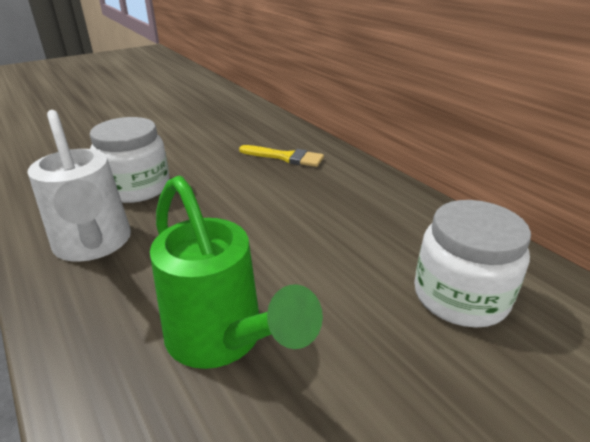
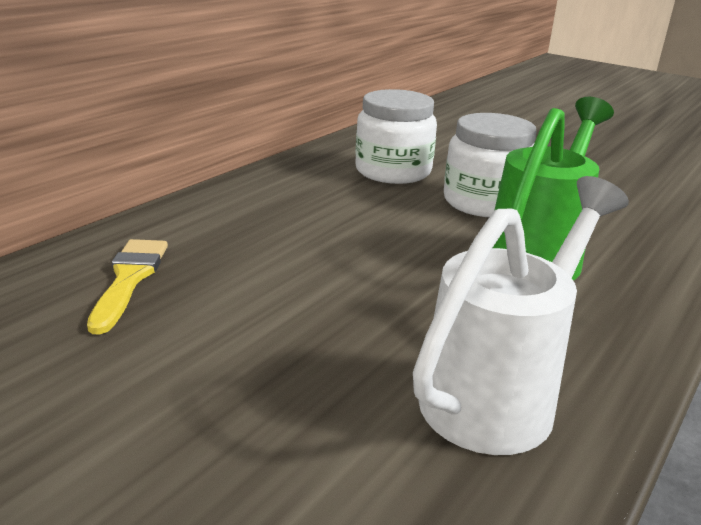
camera: 110 degrees left, 5 degrees down
(136, 188) = (305, 422): white jar -> white jar (484, 202)

